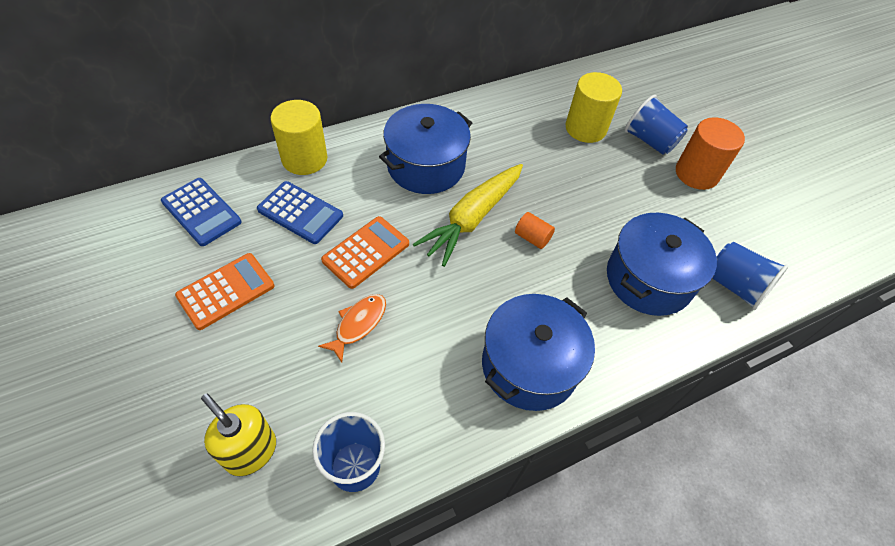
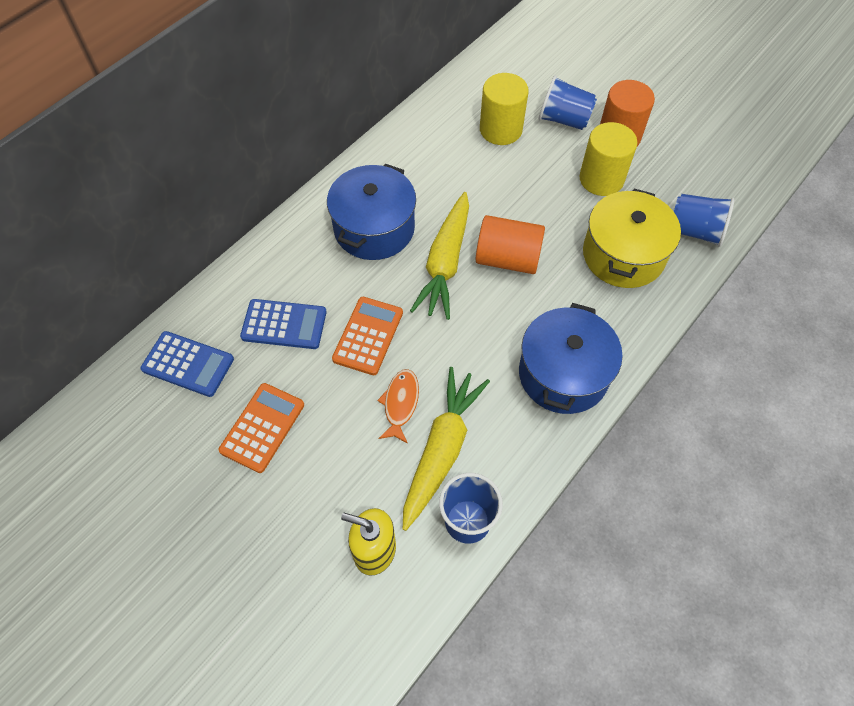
camera: 20 degrees left, 5 degrees up
(304, 159) = (254, 269): yellow cylinder -> yellow cylinder (601, 179)
(371, 384) = (442, 450): none -> yellow carrot
(532, 238) = (507, 259): orange cylinder -> orange cylinder, size x1.94
(649, 279) = (623, 255): blue pot -> yellow pot

